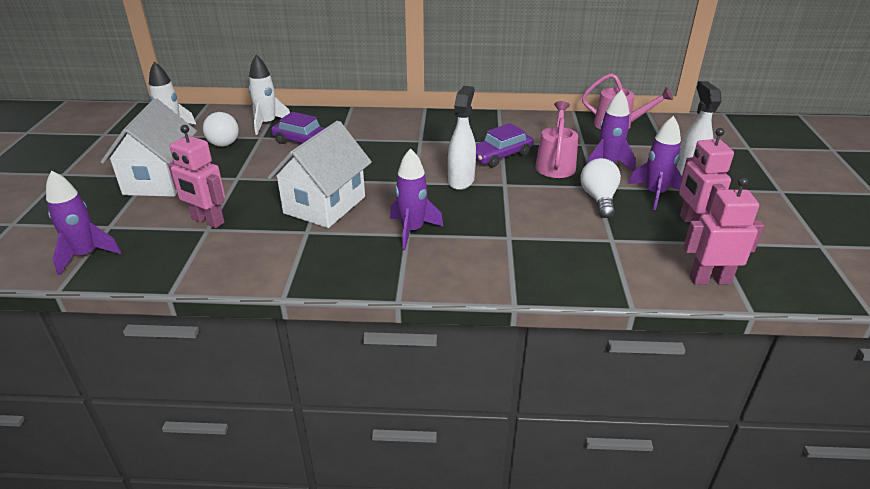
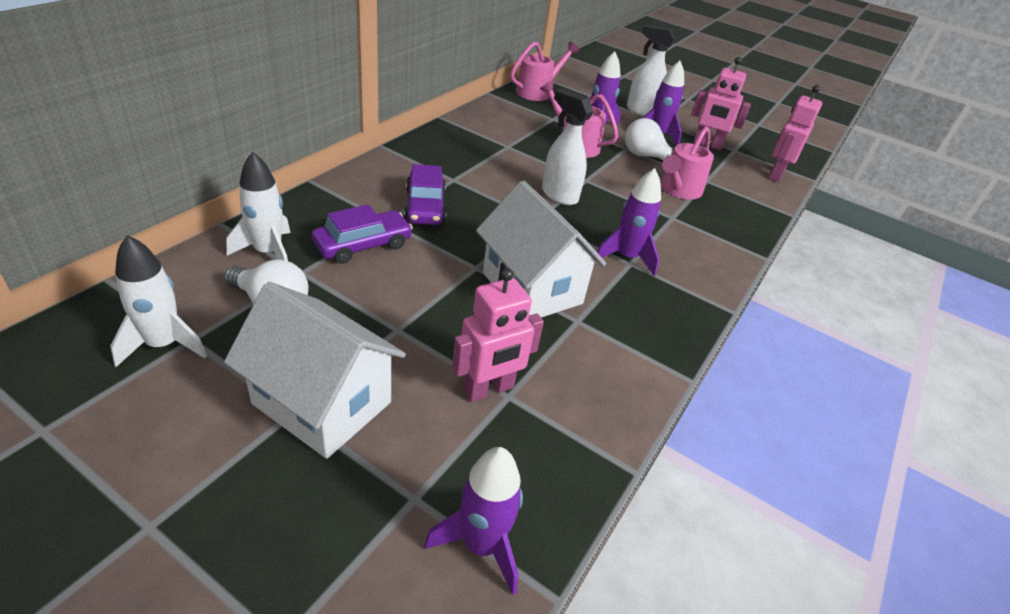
camera: 65 degrees left, 5 degrees up
(500, 155) = (532, 158): purple car -> purple car (425, 207)
(563, 229) = (678, 190): none -> pink watering can

